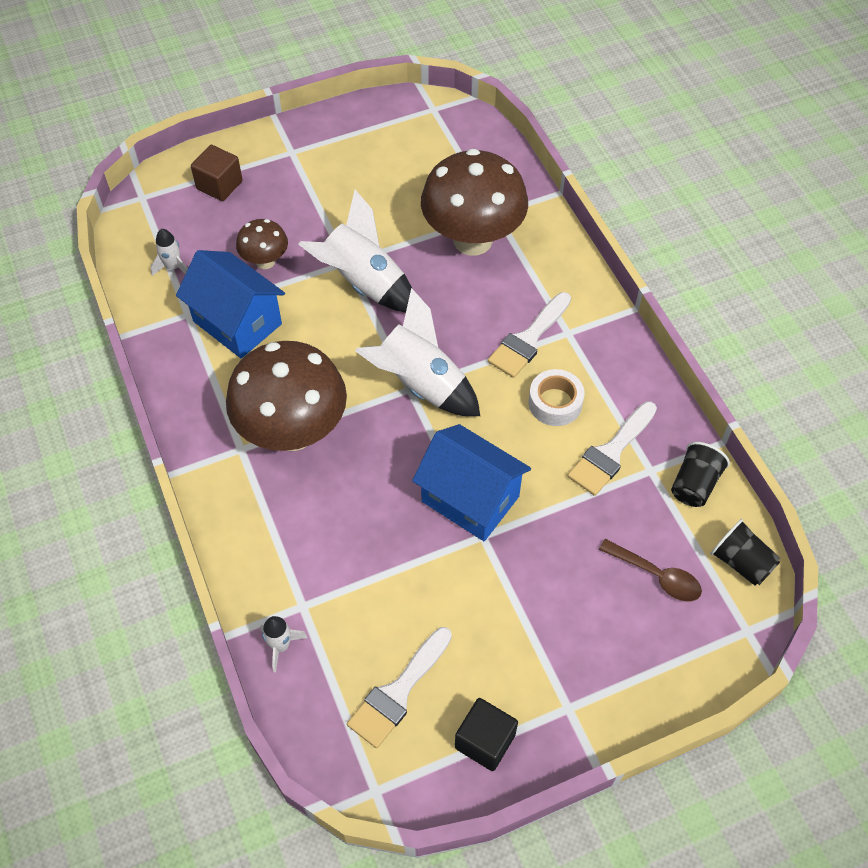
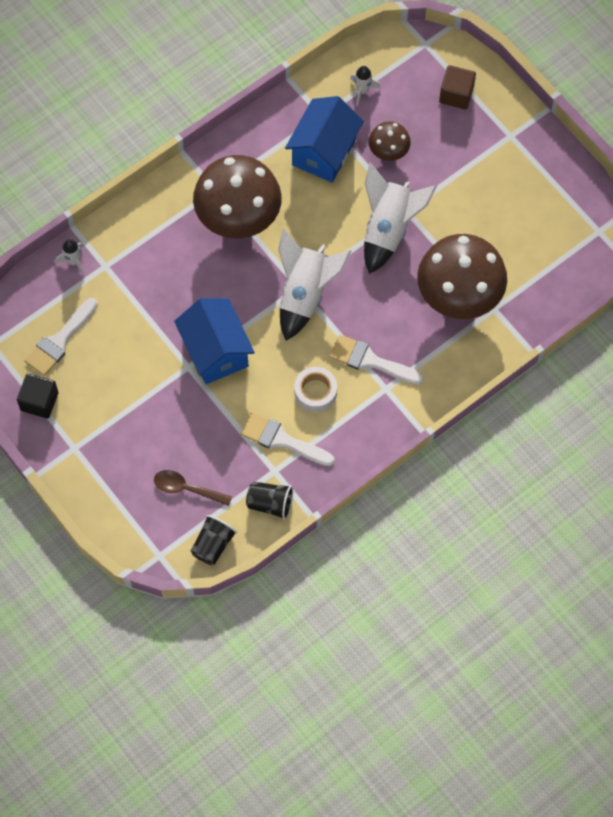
camera: 75 degrees right, 10 degrees up
(398, 692) = (59, 341): white brush -> white brush turned 75 degrees counterclockwise
(470, 499) = (215, 351): blue house -> blue house turned 45 degrees counterclockwise
(656, 576) = (186, 488): brown spoon -> brown spoon turned 90 degrees clockwise

